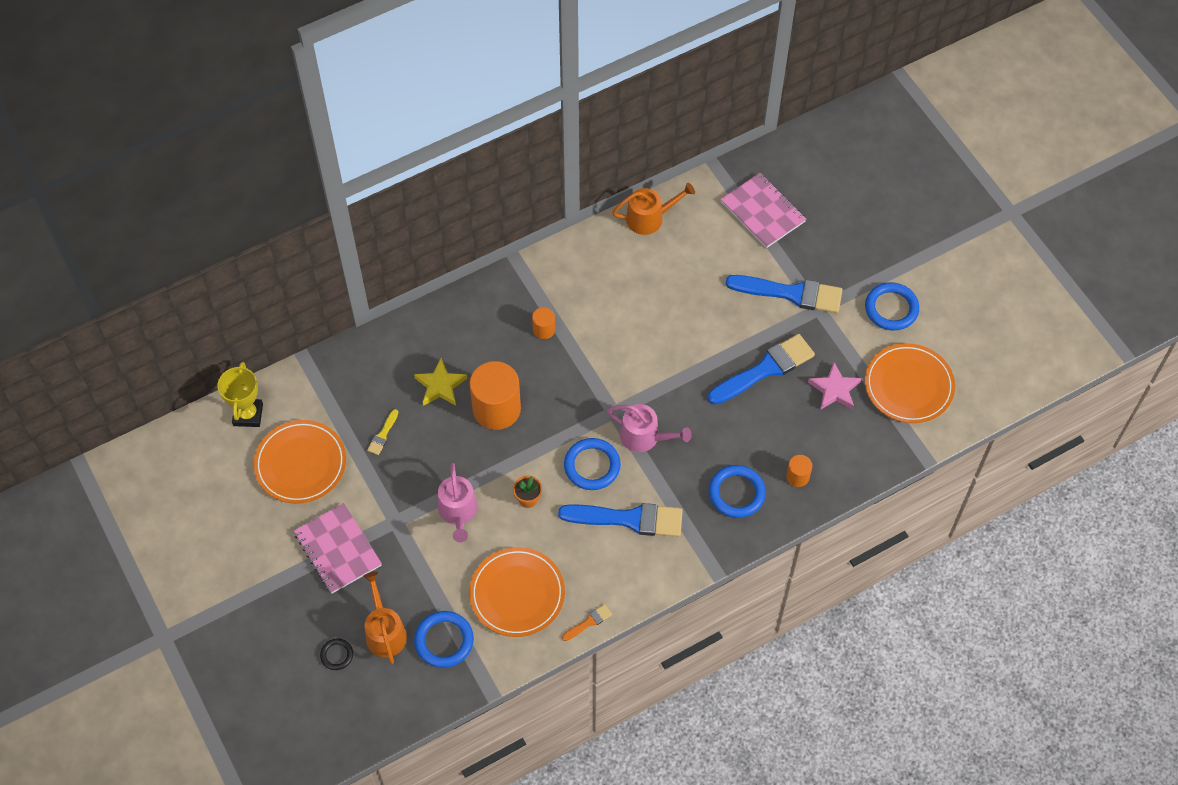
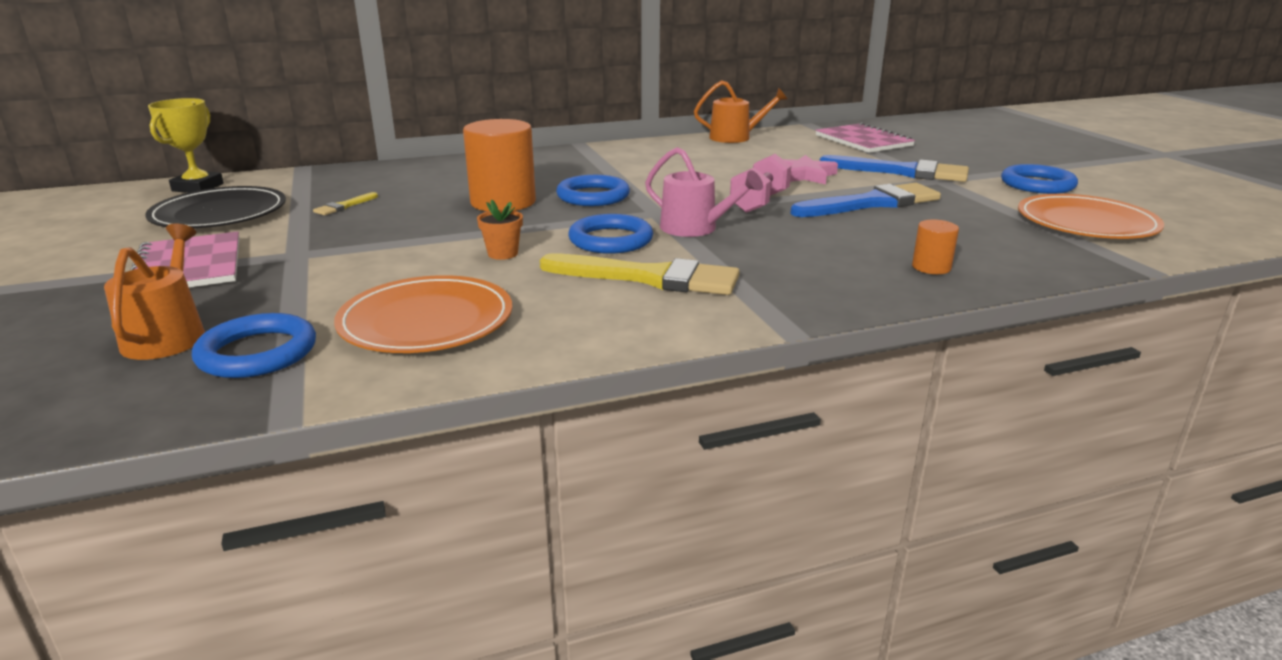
camera: 10 degrees right, 35 degrees down
(300, 464) = (219, 214): orange plate -> black plate
(337, 655) = (57, 349): black ring -> none
(440, 386) = (444, 188): yellow star -> none
(458, 512) = (393, 255): pink watering can -> none
(544, 329) = (591, 171): orange cylinder -> none
(589, 622) = (535, 358): orange brush -> none
(628, 519) = (650, 278): blue brush -> yellow brush
(684, 380) = (759, 202): none -> pink dumbbell
(736, 493) = (830, 272): blue ring -> blue ring (593, 196)
(834, 389) = (975, 219): pink star -> pink star (804, 175)

